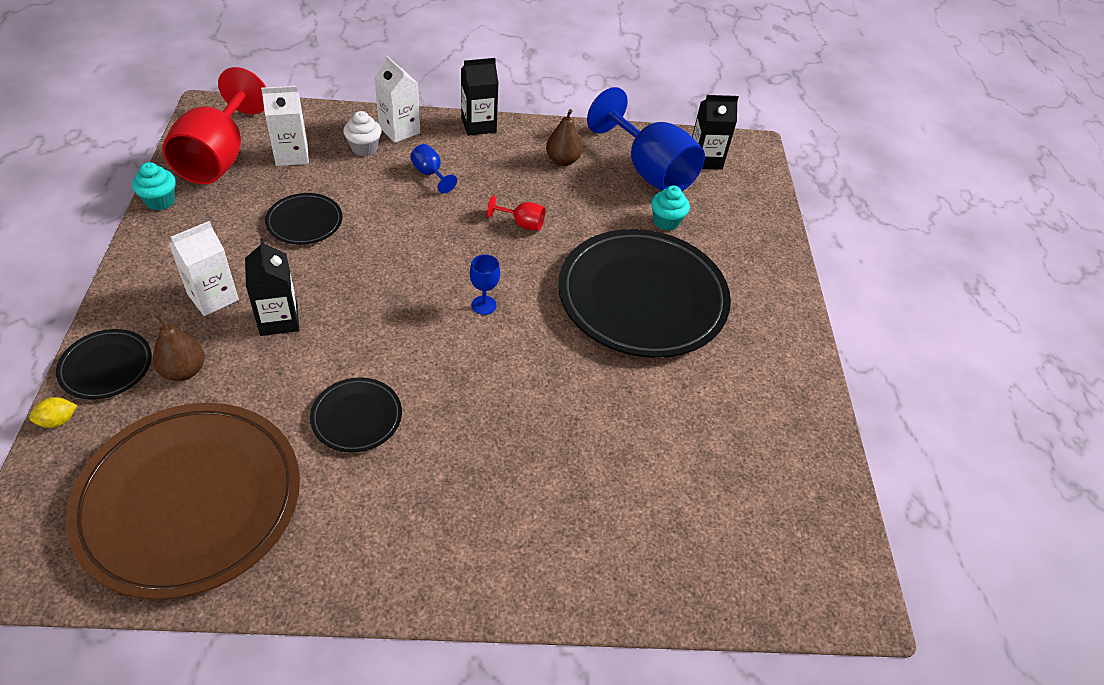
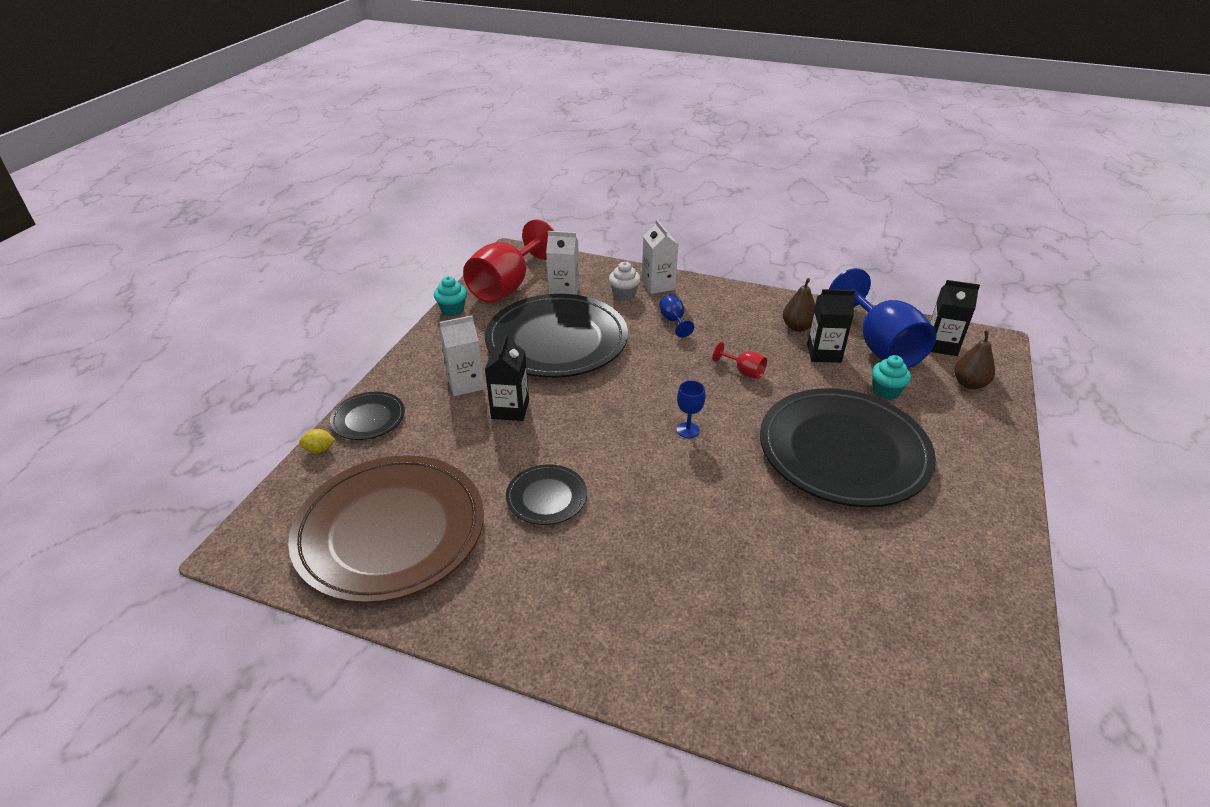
camera: 25 degrees right, 10 degrees down
(184, 371) = (423, 433): brown pear -> brown pear (969, 384)
(304, 222) = (557, 341): black plate -> black plate, size x2.22
(478, 125) = (728, 290): black carton -> black carton (824, 353)

